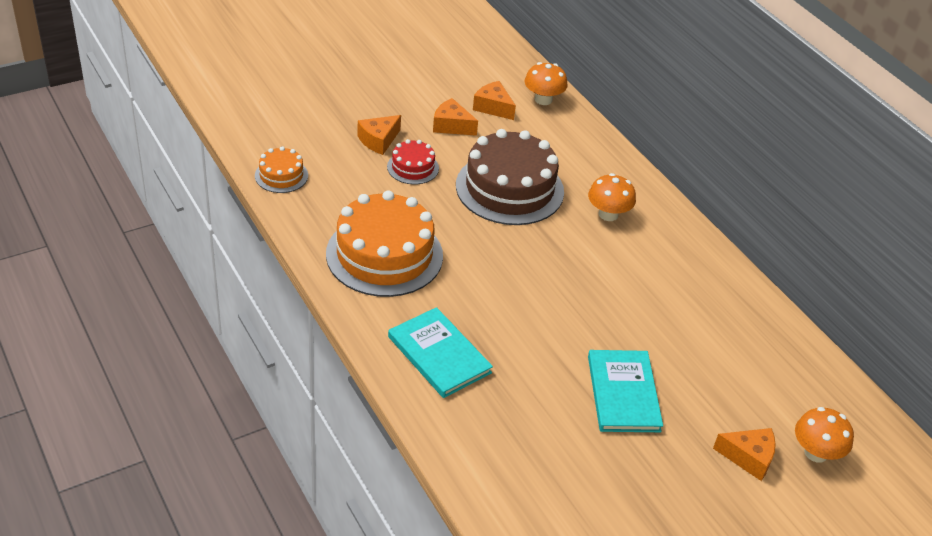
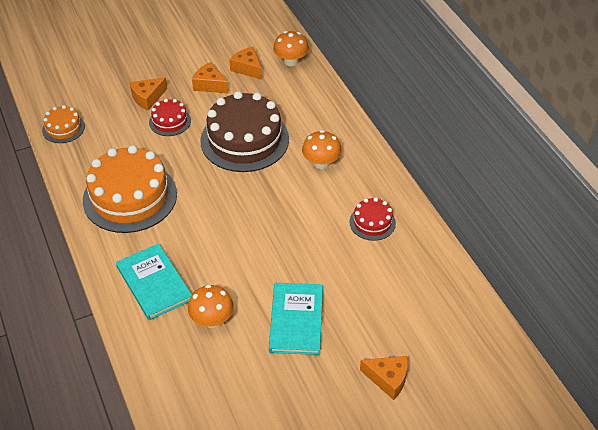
camera: 10 degrees right, 5 degrees up
(685, 281) = (372, 222): none -> red cake
(816, 452) = (446, 376): orange mushroom -> orange mushroom (212, 320)

